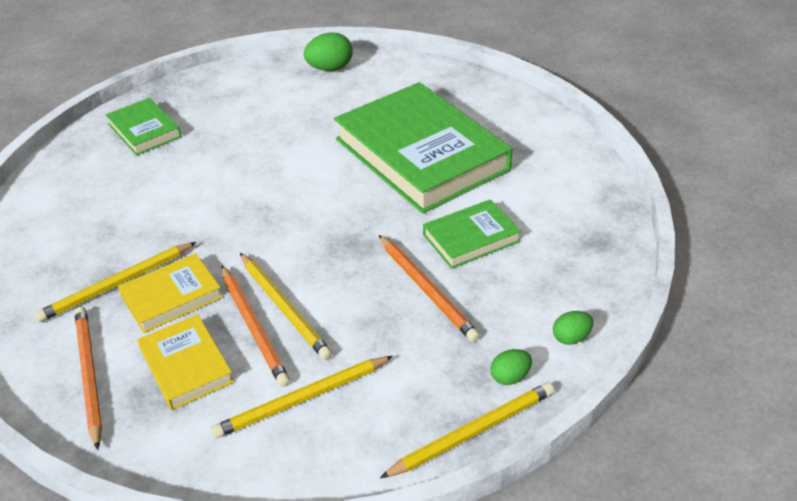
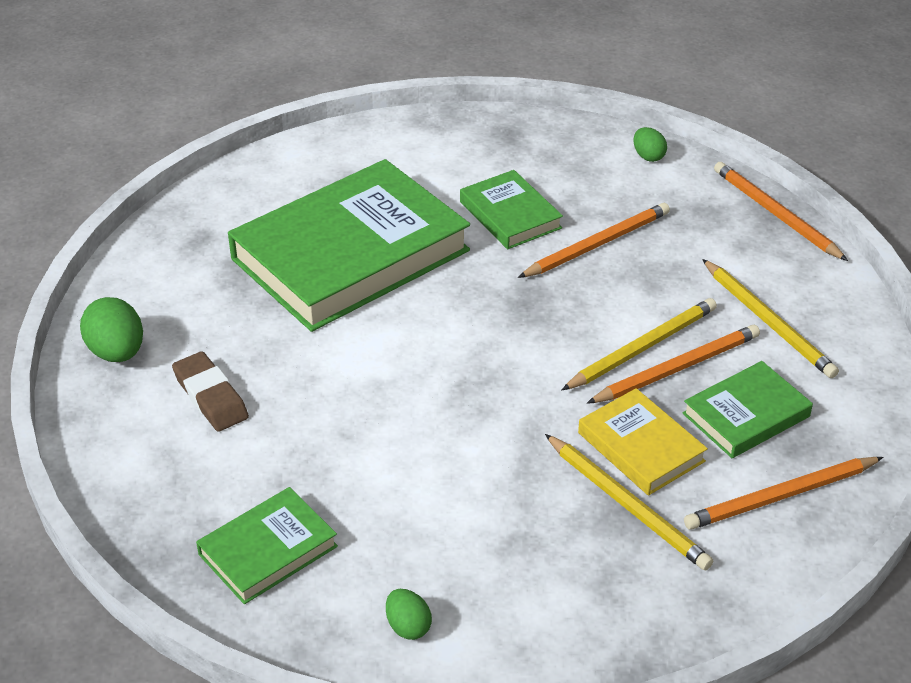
camera: 95 degrees left, 0 degrees up
(186, 365) = (746, 415): yellow book -> green book
(281, 103) = (210, 397): none -> brown eraser
(472, 432) = (775, 214): yellow pencil -> orange pencil
(510, 377) = (705, 192): green egg -> green egg (408, 626)

